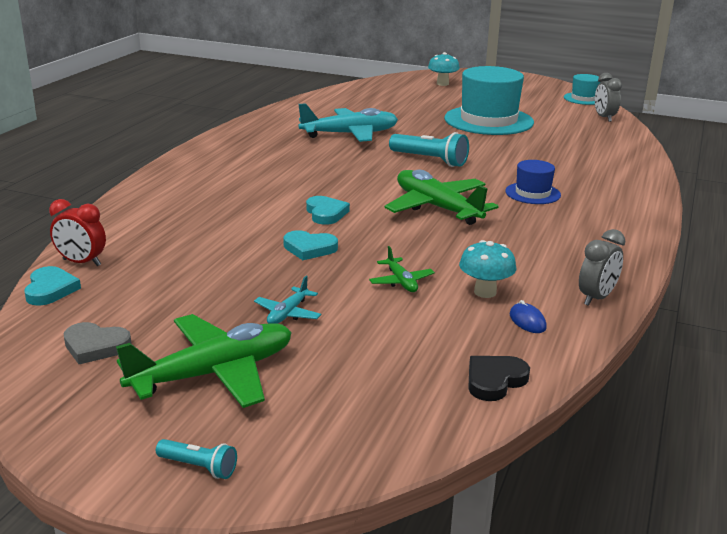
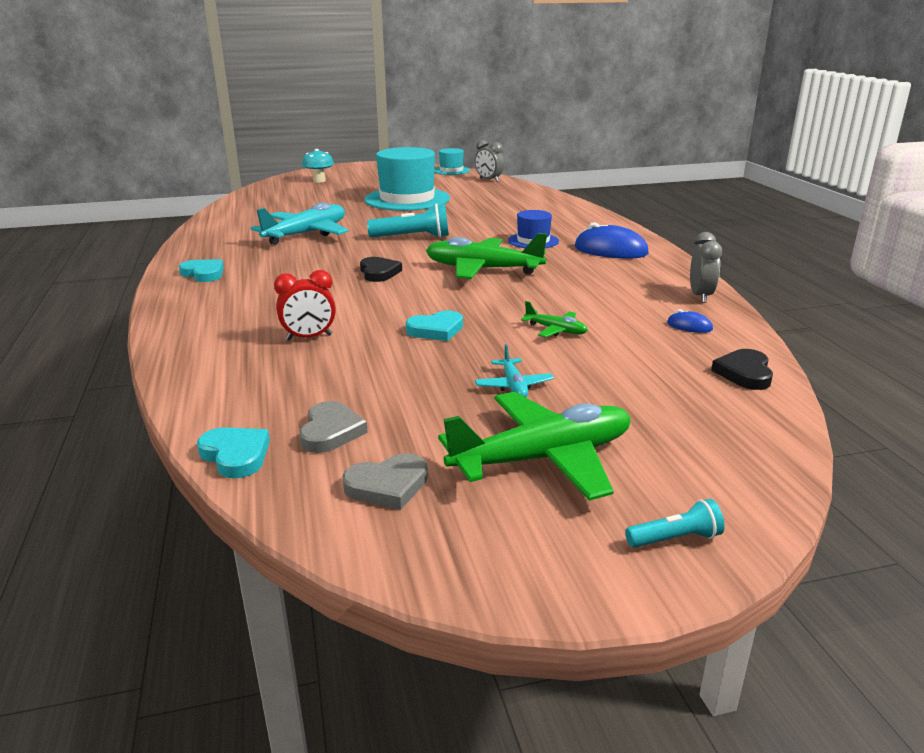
camera: 35 degrees left, 0 degrees up
(81, 262) = (225, 418): red clock -> red clock (309, 337)
(121, 297) = (331, 431): none -> grey heart
(214, 374) = (543, 459): green plane -> green plane turned 45 degrees clockwise
(326, 213) = (399, 299): turquoise heart -> turquoise heart (204, 274)
(349, 185) = (379, 272): none -> black heart
(485, 292) = (627, 317): turquoise mushroom -> none
(592, 224) = (610, 250): none -> blue mouse

